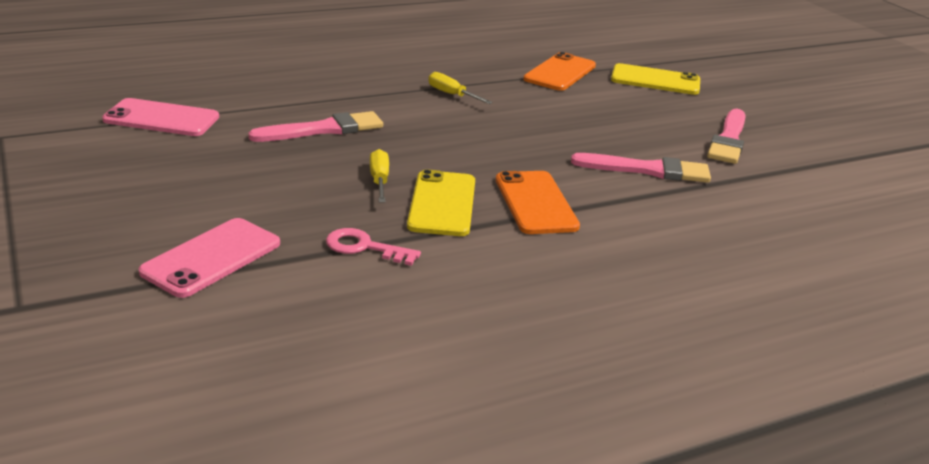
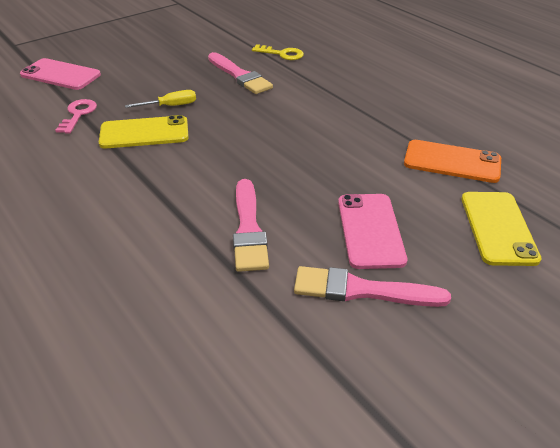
camera: 80 degrees right, 10 degrees up
(161, 118) = (224, 30): pink phone -> pink phone (370, 230)
(280, 97) = (282, 54): none -> yellow key
(452, 95) = (343, 113): yellow screwdriver -> none
(536, 203) = (159, 172): orange phone -> none

